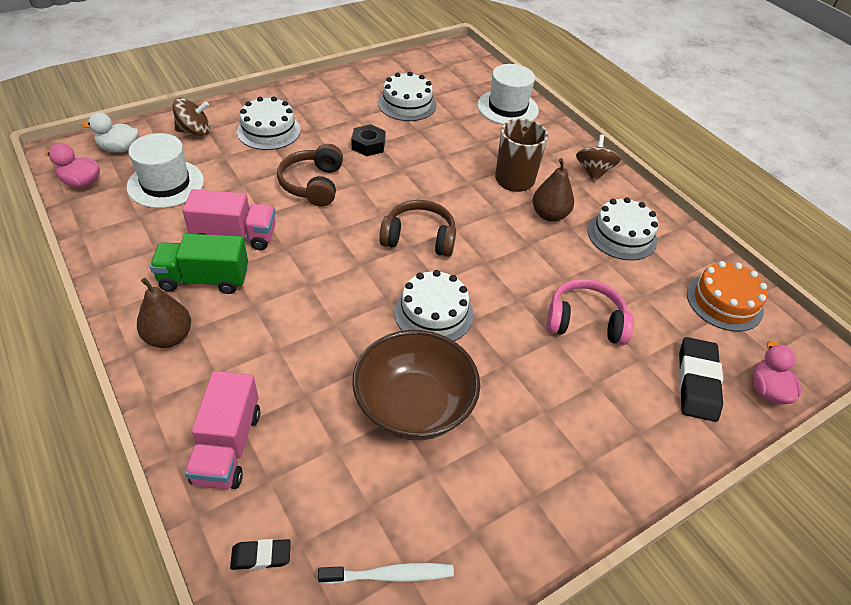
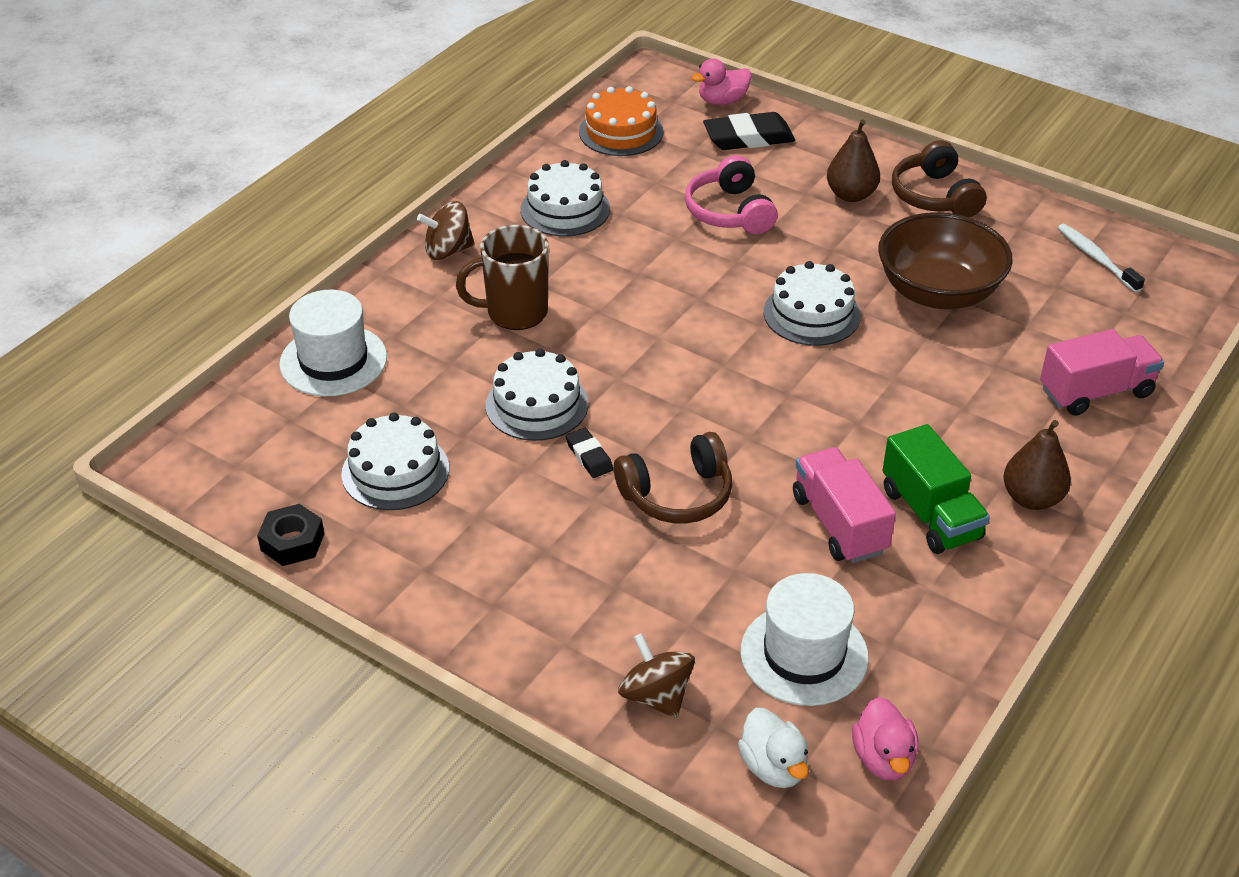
camera: 110 degrees left, 5 degrees down
(261, 556) = (1156, 329): black eraser -> black eraser (589, 456)
(268, 131) = (586, 603): white cake -> white cake (537, 405)
(368, 145) = (541, 474): black nut -> black nut (292, 542)
(419, 238) = (702, 360): brown headphones -> brown headphones (934, 196)
(549, 215) = (570, 268): brown pear -> brown pear (851, 195)

